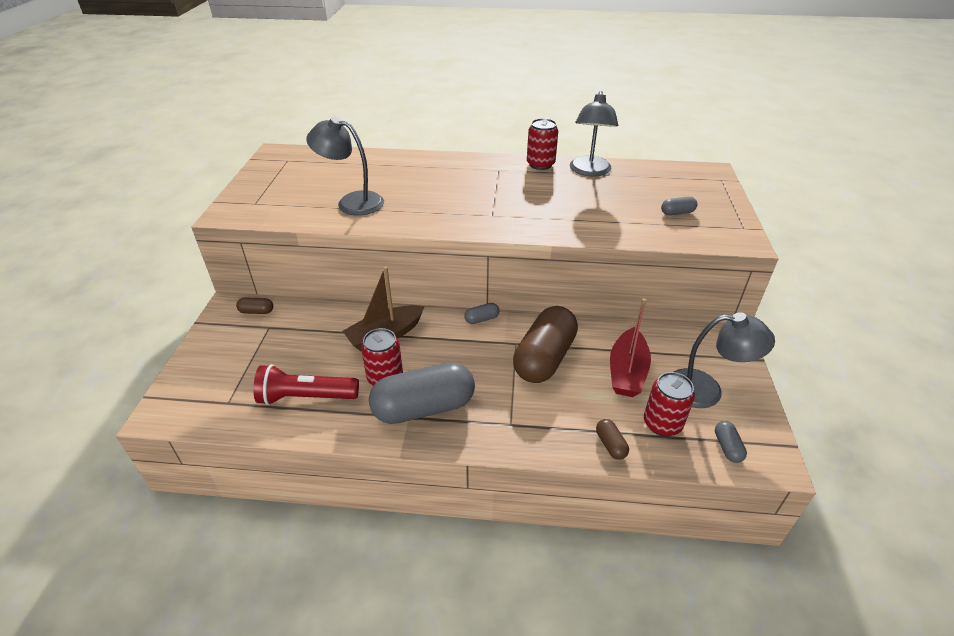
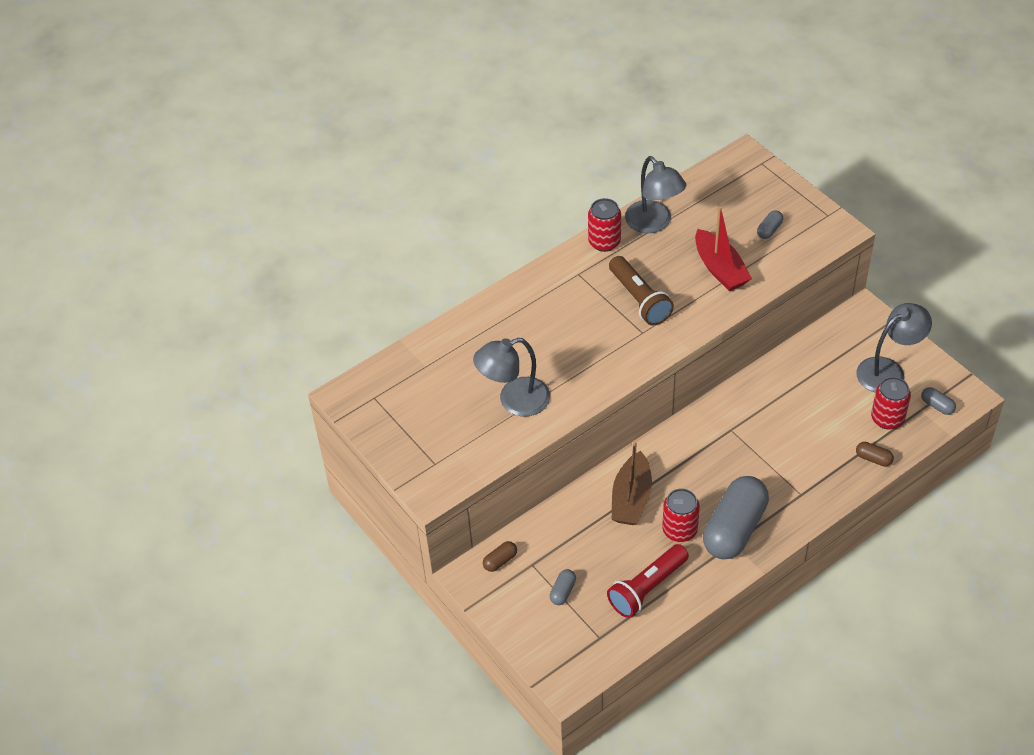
camera: 40 degrees left, 10 degrees up
(482, 319) = (682, 428): grey capsule -> grey capsule (563, 591)
(518, 199) = (639, 299): none -> brown flashlight
(544, 358) = (764, 427): brown capsule -> none
(627, 372) = (828, 394): red boat -> red boat (720, 269)

